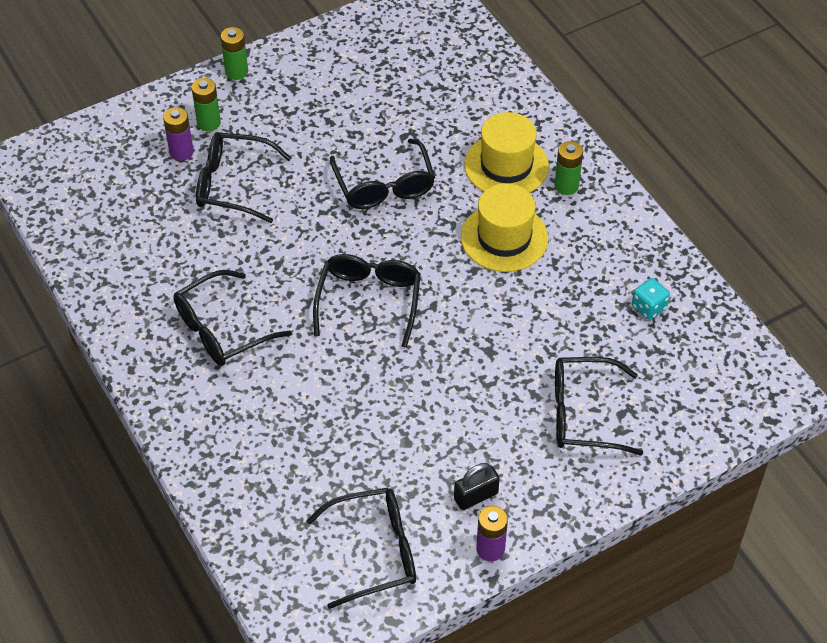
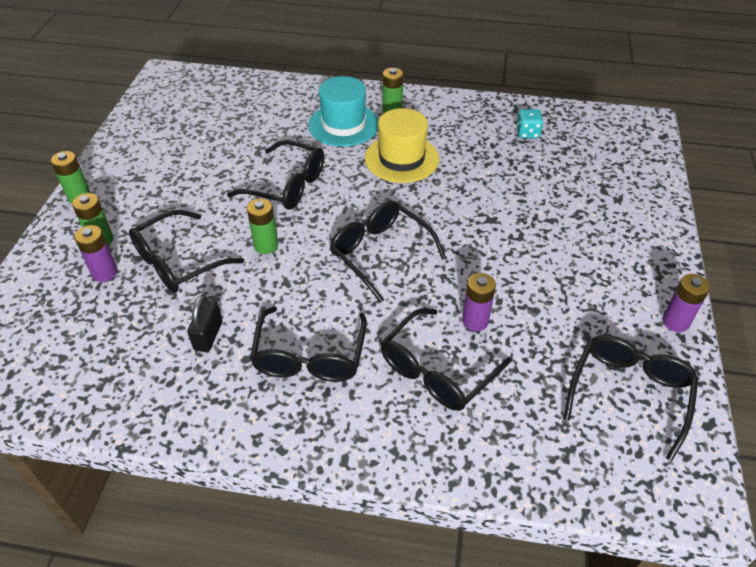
camera: 50 degrees left, 5 degrees down
(303, 223) = (266, 245): none -> green battery
(355, 409) = (475, 321): none -> purple battery
(476, 496) = (619, 301): black padlock -> black padlock (208, 336)
(506, 165) = (343, 125): yellow hat -> turquoise hat
(583, 414) = (589, 207): black glasses -> black glasses (436, 371)

